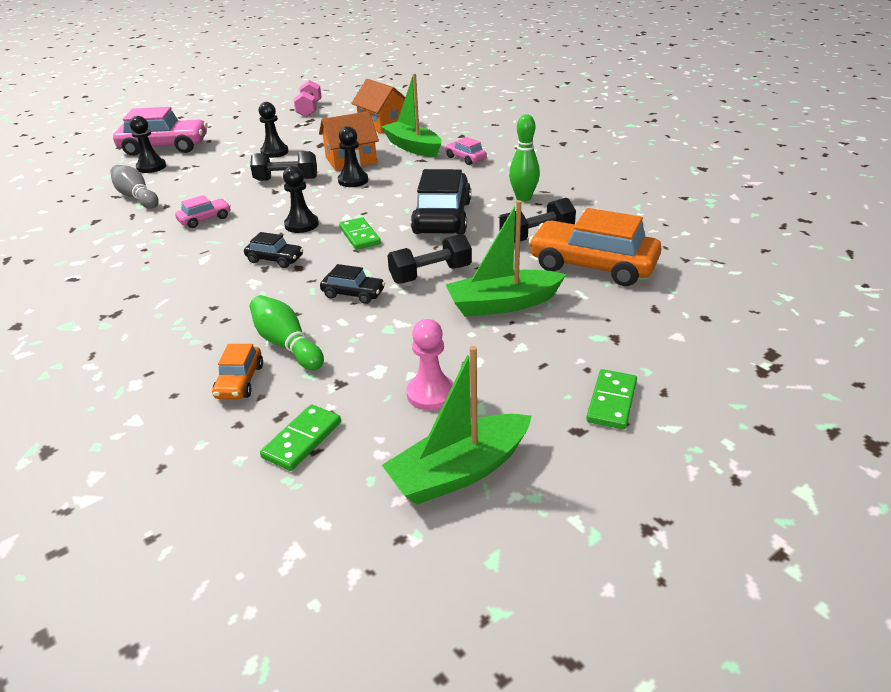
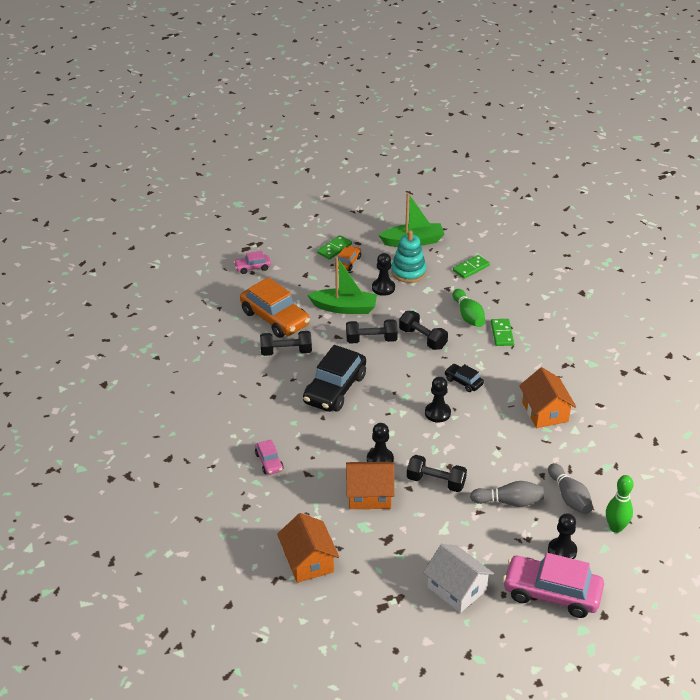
camera: 160 degrees left, 5 degrees up
(156, 255) = (545, 412): none -> orange house
(204, 182) = (509, 502): none -> grey bowling pin
(205, 219) = (510, 444): pink car -> pink car (252, 267)
(240, 381) = (495, 302): orange car -> orange car (348, 262)
(250, 135) = (457, 589): none -> white house
(274, 152) = (437, 538): black pawn -> black pawn (383, 288)
(309, 109) = (375, 639): pink dumbbell -> none
(353, 294) = (422, 338): black car -> black dumbbell
(360, 236) = (400, 388): green domino -> green domino (502, 334)
(413, 147) = (303, 499): green boat -> none
(431, 394) = (408, 272): pink pawn -> turquoise stacking toy
(523, 198) = (264, 392): green bowling pin -> green bowling pin (616, 527)

